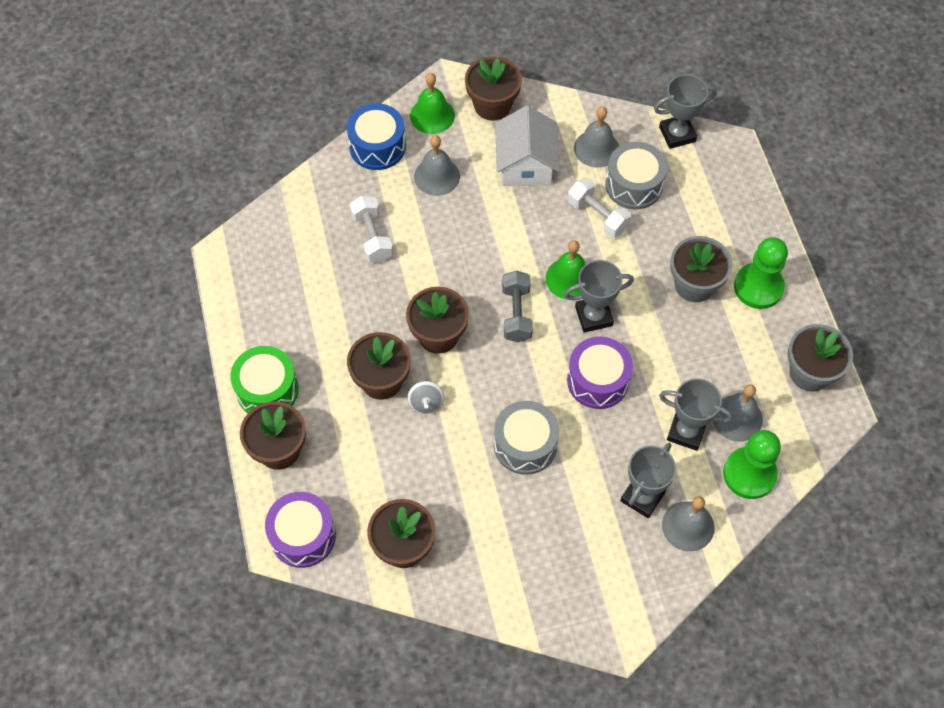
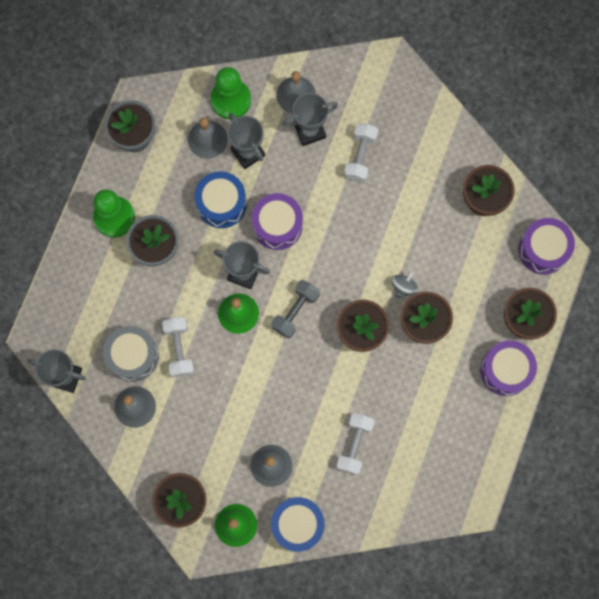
camera: 145 degrees left, 15 degrees up
(267, 390) = (505, 370): green drum -> purple drum
(525, 164) = (197, 429): white house -> none
(525, 445) = (358, 214): grey drum -> none
(568, 505) = (360, 156): none -> white dumbbell
(669, 365) = (221, 204): none -> blue drum

